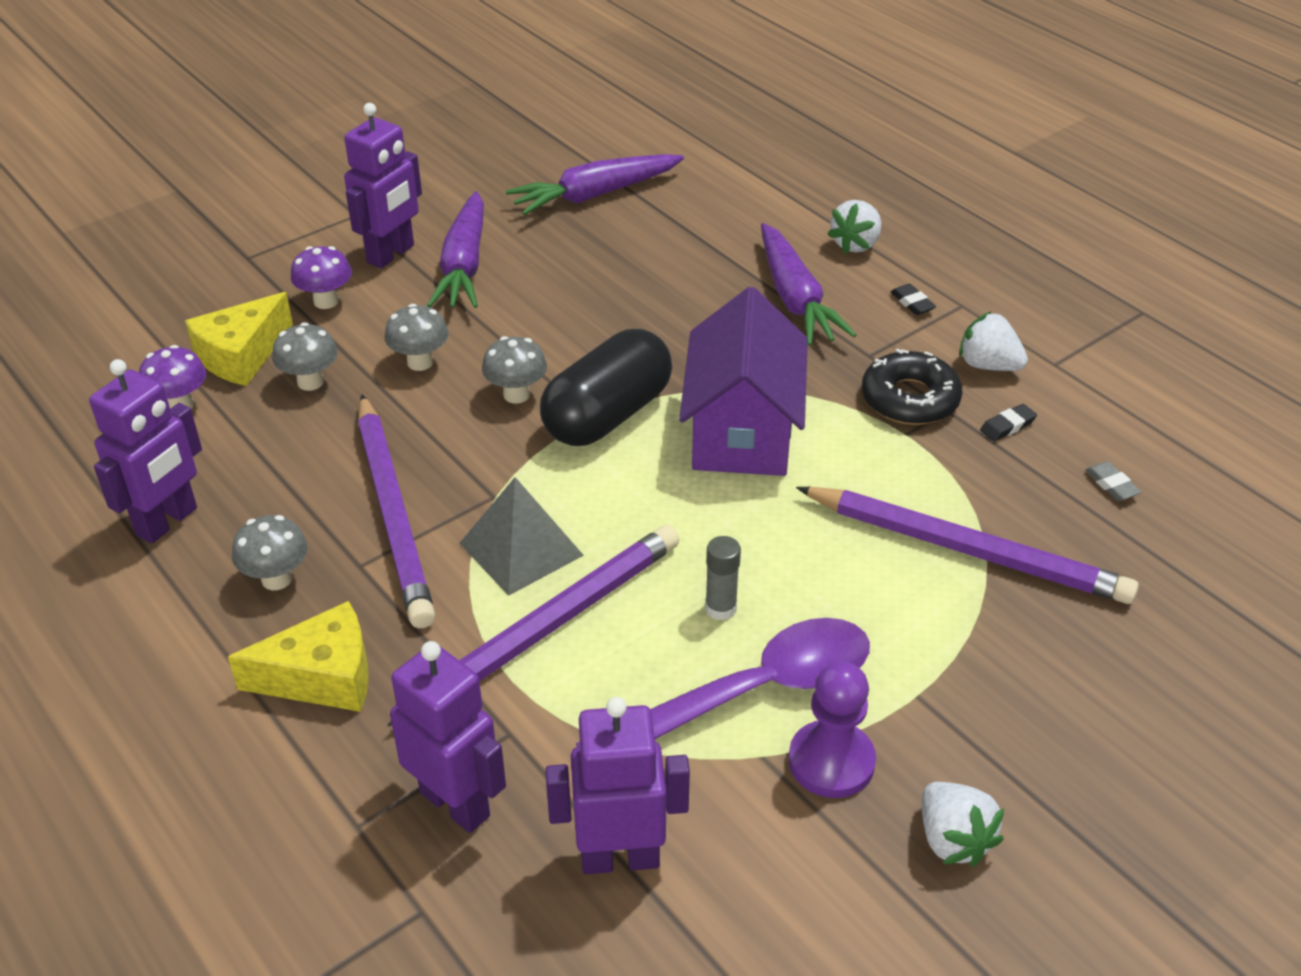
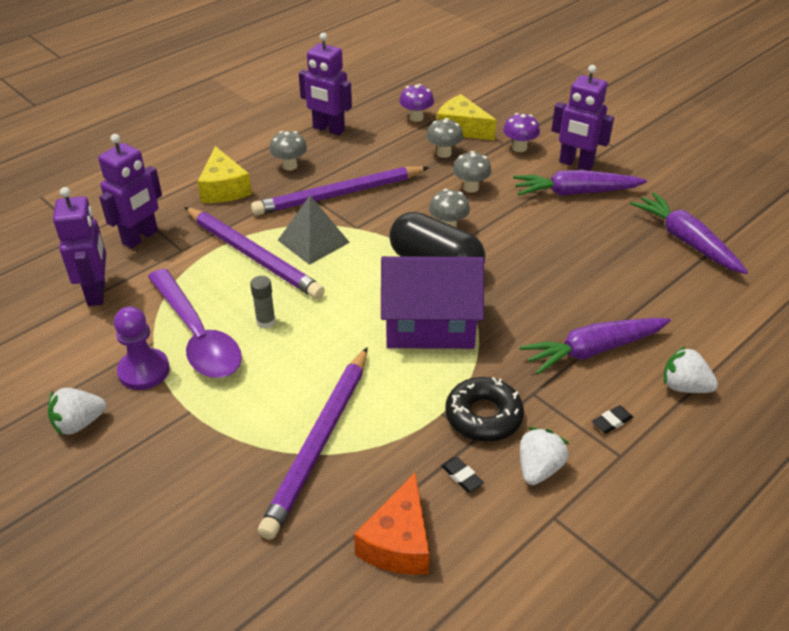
camera: 85 degrees right, 0 degrees up
(1111, 484) = (398, 542): grey eraser -> orange cheese

